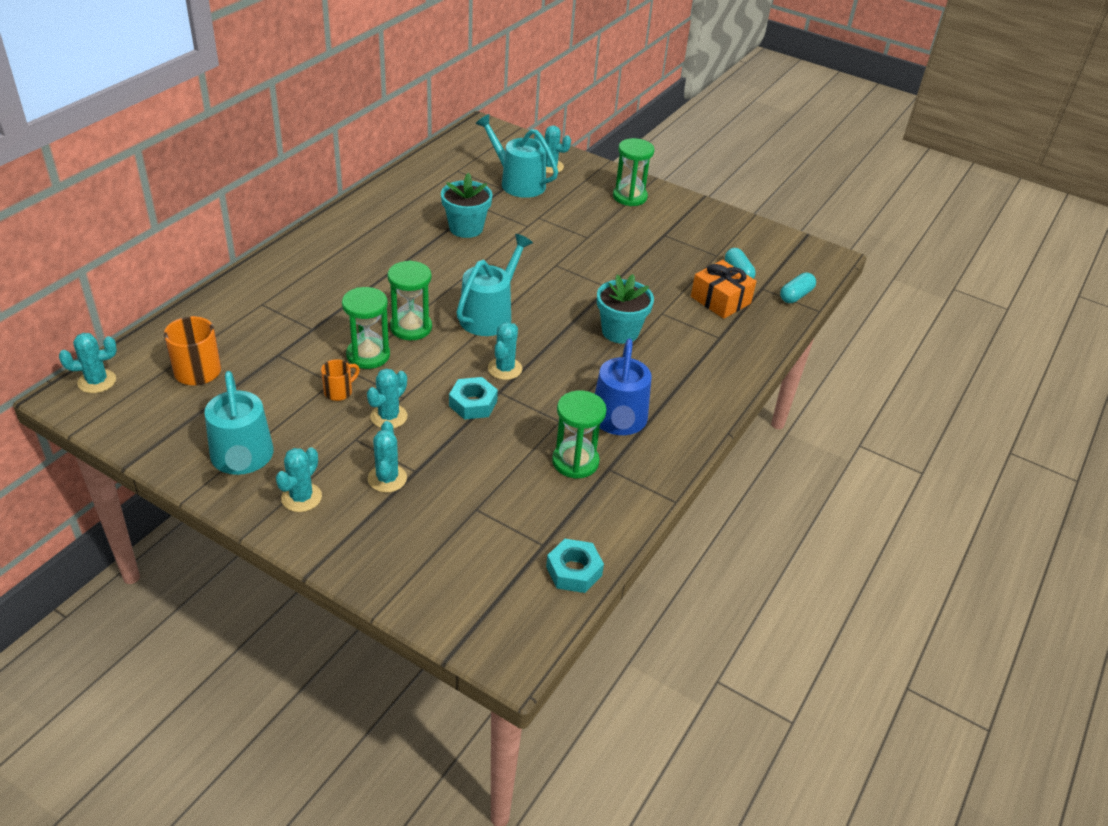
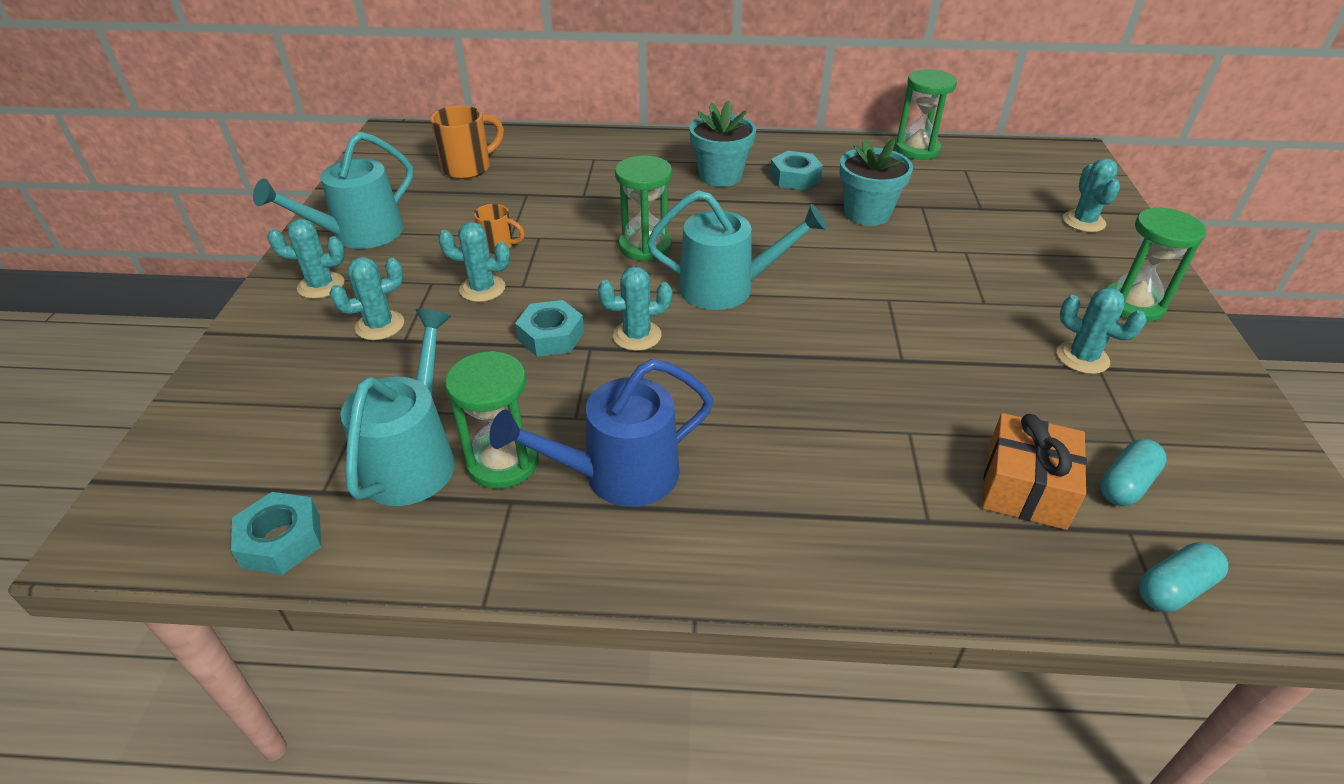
camera: 65 degrees right, 0 degrees up
(97, 381) = (417, 135): turquoise cactus -> turquoise cactus (1082, 358)
(368, 355) = (572, 239): green hourglass -> green hourglass (917, 149)
(394, 232) = (795, 177): none -> turquoise nut
(518, 183) = (1010, 213): turquoise watering can -> turquoise watering can (413, 458)
(620, 331) = (817, 405): turquoise flower pot -> turquoise flower pot (720, 176)
(796, 295) = (1174, 588): turquoise capsule -> turquoise capsule turned 45 degrees counterclockwise

